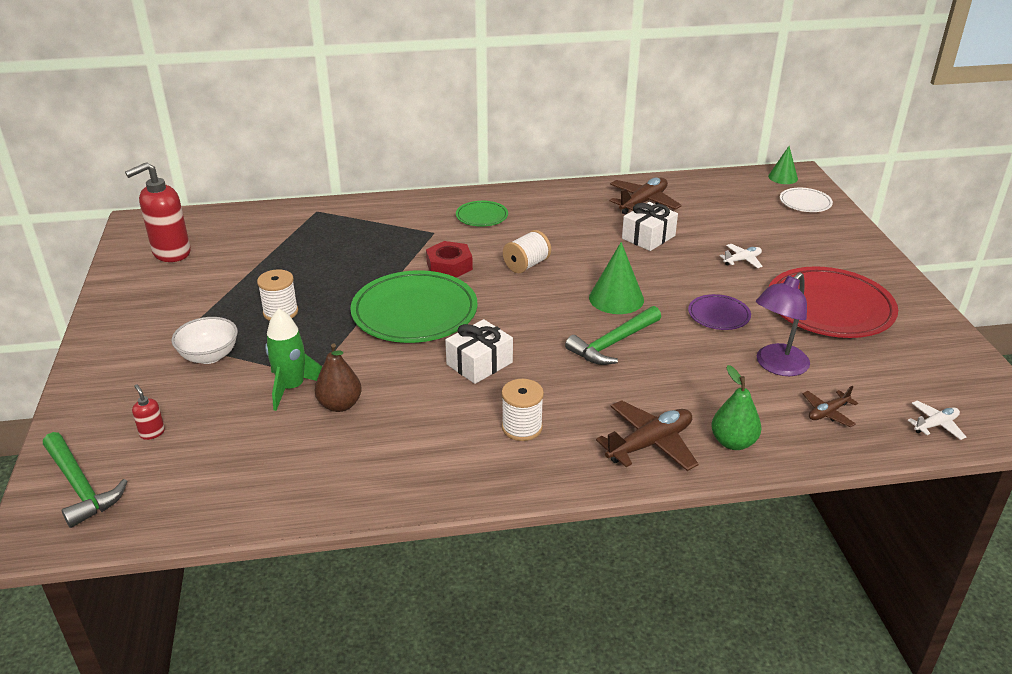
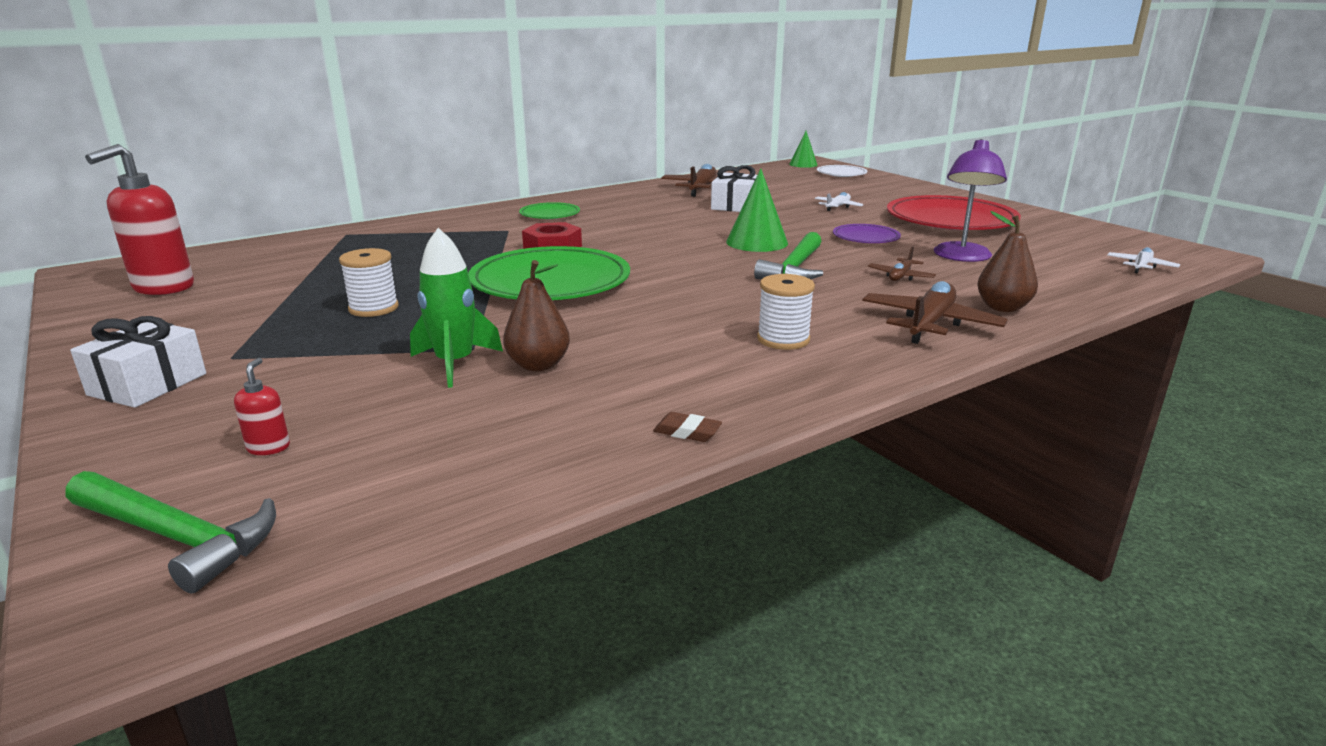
camera: 25 degrees left, 10 degrees down
(152, 433) = (269, 447): red soap dispenser -> red soap dispenser turned 60 degrees clockwise
(209, 356) = (301, 359): white bowl -> none
(379, 498) = (687, 432): none -> brown eraser
(479, 363) = (673, 304): white gift -> white gift (148, 384)
(526, 265) = (637, 236): white spool -> none
(733, 442) = (1002, 308): green pear -> brown pear
(828, 413) = (1049, 275): brown plane -> brown plane (900, 276)

